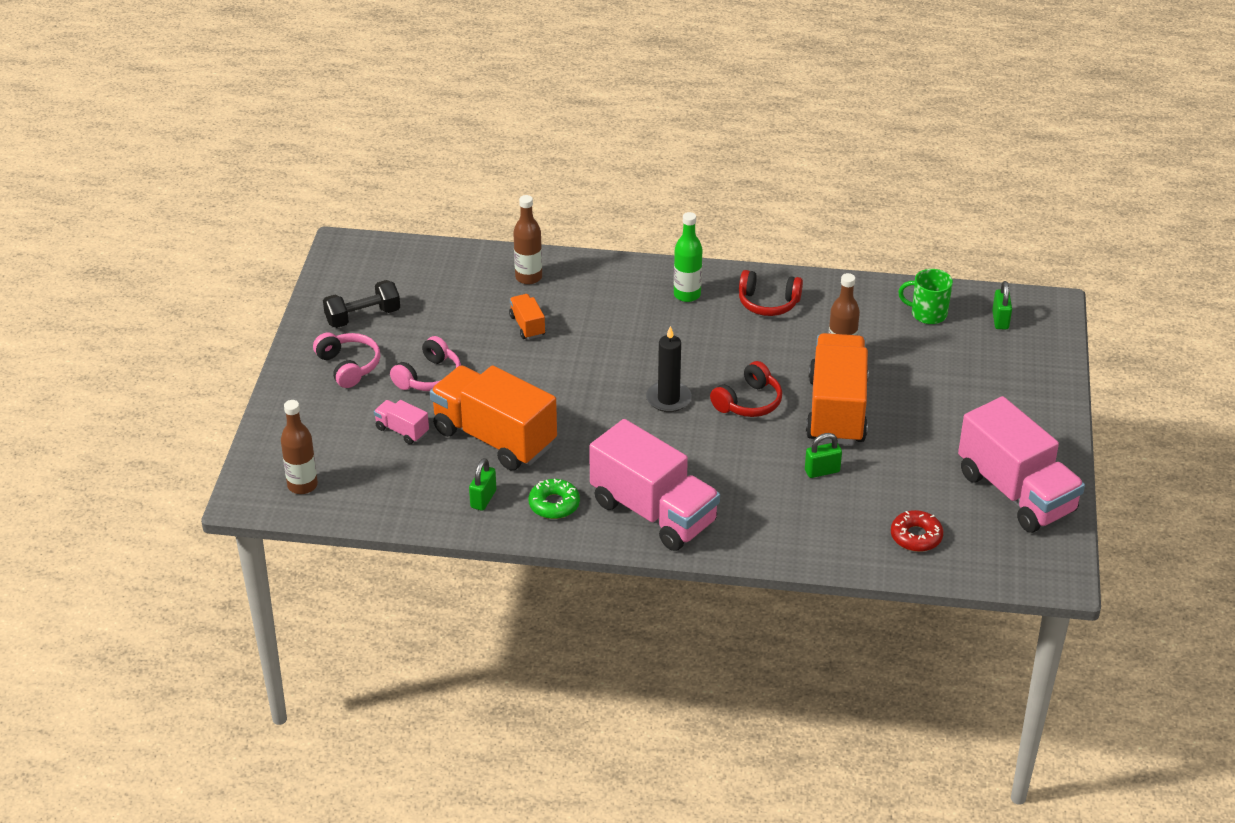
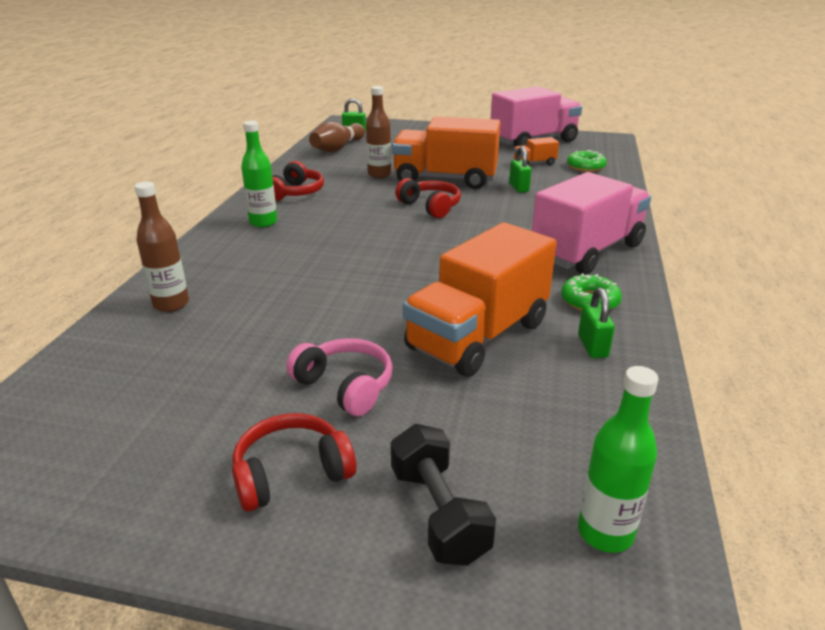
camera: 85 degrees left, 10 degrees down
(302, 485) = (605, 533): brown bottle -> green bottle
(348, 366) = (291, 473): pink headphones -> red headphones
(363, 317) = (164, 456): black dumbbell -> black dumbbell (438, 513)
(402, 431) = (461, 413): pink truck -> none
(483, 499) = (592, 346): green padlock -> green padlock turned 60 degrees clockwise
(527, 326) = (267, 308): orange truck -> orange truck (534, 163)
(668, 399) = (420, 237): black candle -> none
(916, 536) = (585, 167): red donut -> green donut
(927, 314) = (338, 148): green mug -> brown bowling pin

